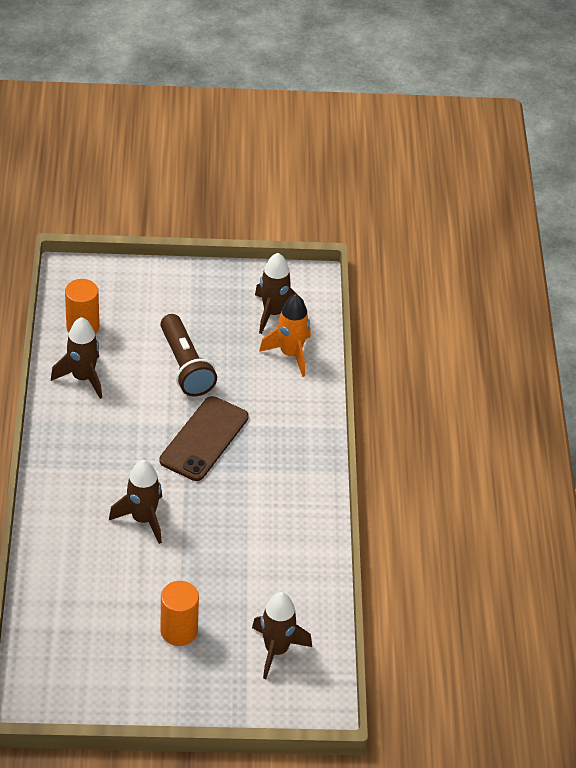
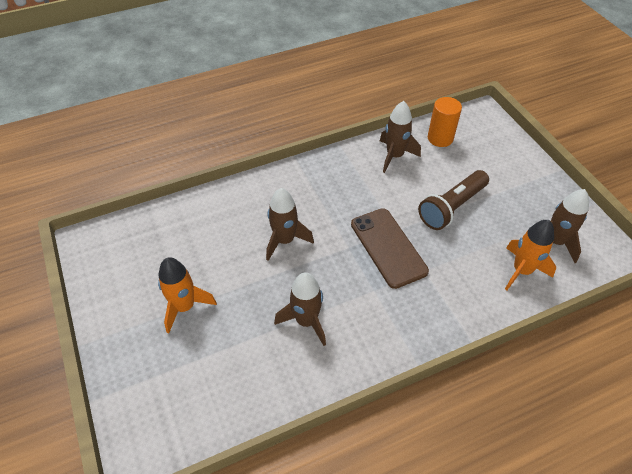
camera: 70 degrees right, 5 degrees up
(179, 631) = (184, 307): orange cylinder -> orange rocket
(204, 439) = (388, 247): brown phone -> brown phone turned 60 degrees clockwise
(276, 650) = (191, 388): brown rocket -> brown rocket (306, 321)

